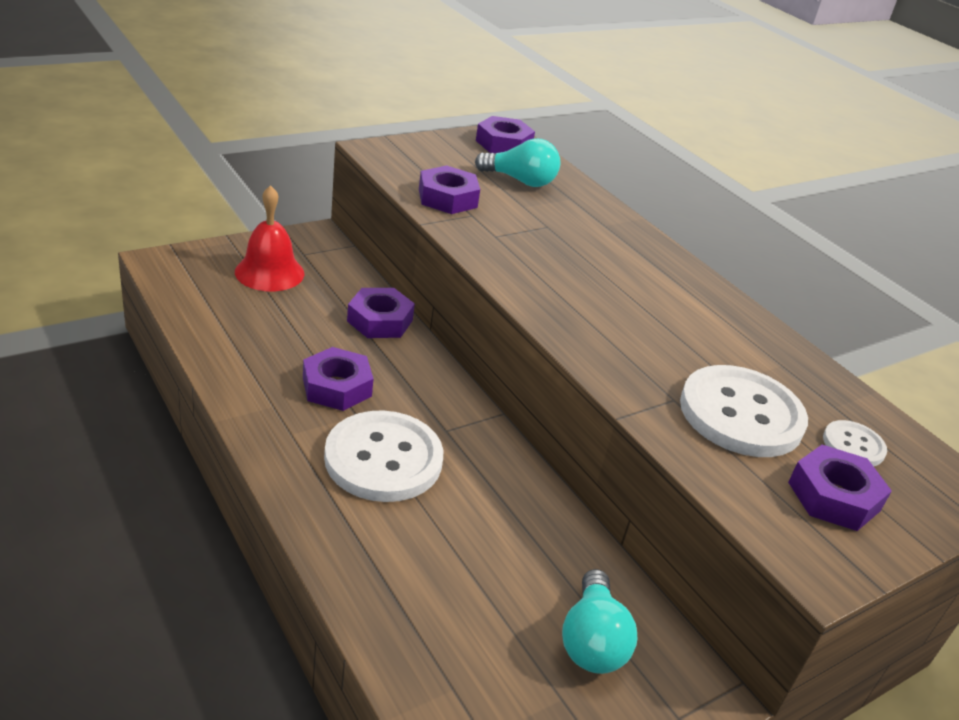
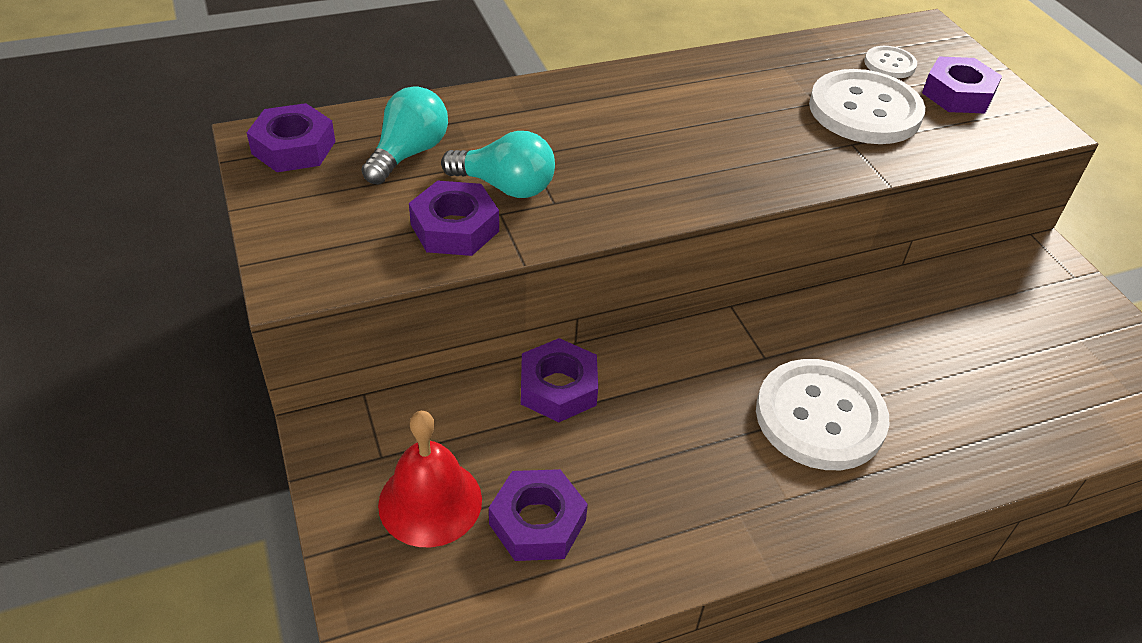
camera: 75 degrees left, 10 degrees up
(337, 387) = (698, 446): purple nut -> purple nut (537, 522)
(592, 641) = (1018, 308): turquoise light bulb -> turquoise light bulb (505, 186)

